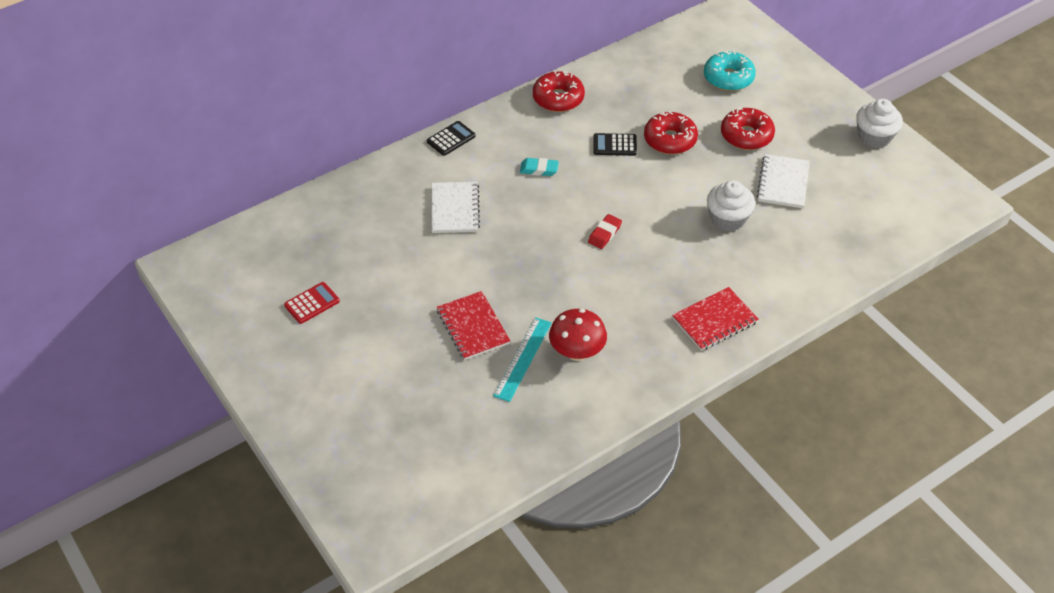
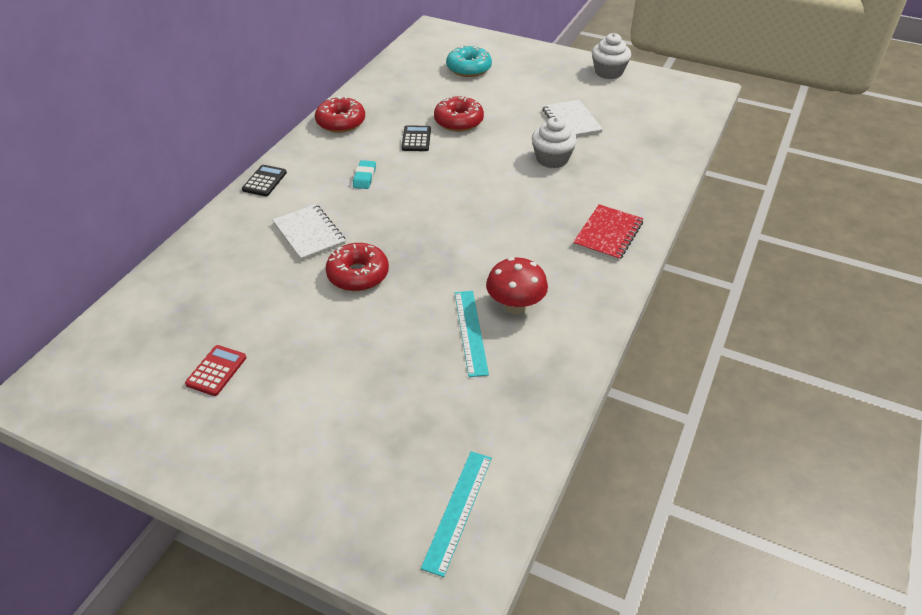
camera: 30 degrees left, 5 degrees down
(411, 493) = (458, 510): none -> turquoise ruler
(473, 327) = (401, 324): red notebook -> none
(539, 169) = (364, 177): turquoise eraser -> turquoise eraser turned 60 degrees counterclockwise
(604, 234) = (461, 205): red eraser -> none
(614, 145) = (416, 139): black calculator -> black calculator turned 120 degrees clockwise
(746, 135) = (516, 100): red donut -> red donut (358, 275)

